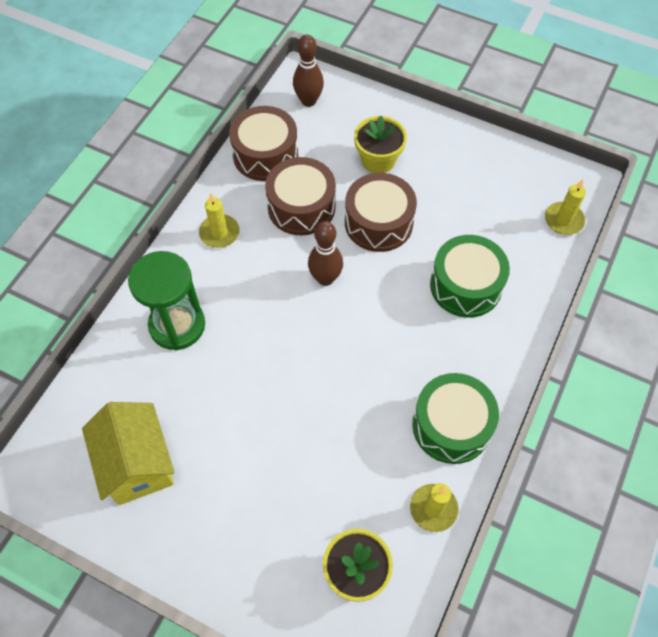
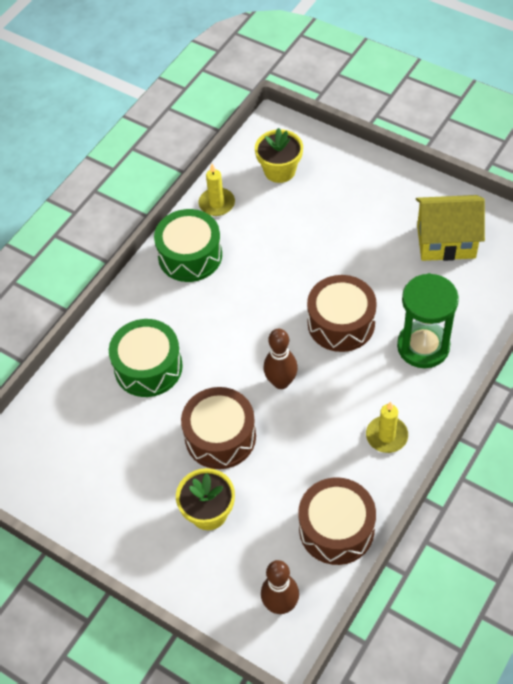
camera: 170 degrees left, 5 degrees down
(137, 464) = (446, 242): yellow house -> yellow house turned 75 degrees counterclockwise
(301, 207) = (299, 460): brown drum -> brown drum (341, 323)
(563, 220) = (31, 427): yellow candle -> none

